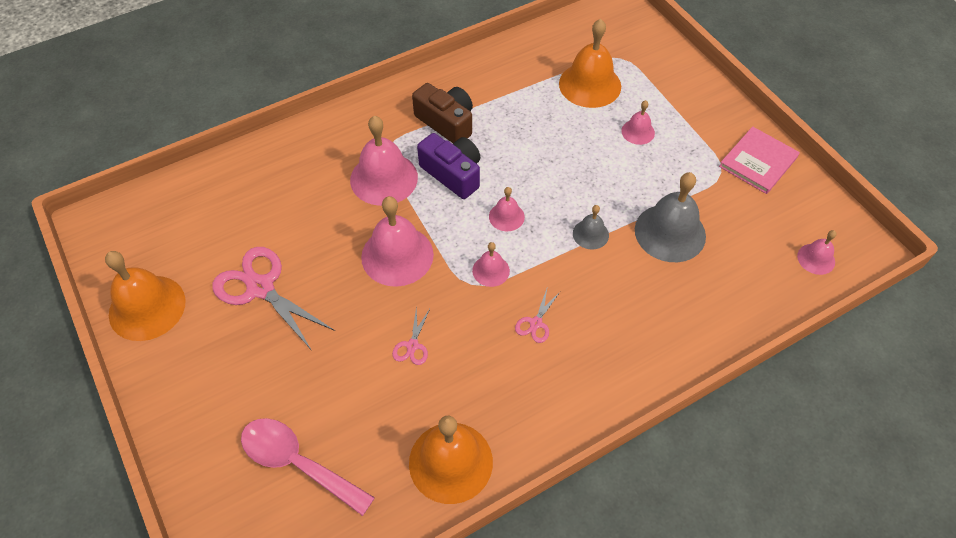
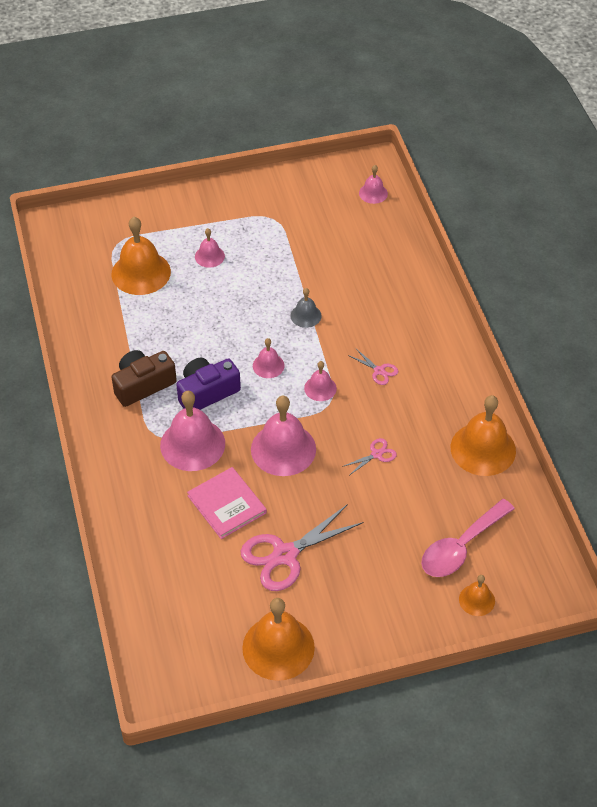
camera: 75 degrees left, 5 degrees down
(224, 495) = (477, 600): none -> orange bell
(412, 345) = (376, 454): pink scissors -> pink scissors turned 60 degrees counterclockwise
(670, 232) = (321, 267): grey bell -> none
(758, 162) = (271, 193): pink book -> pink book (227, 504)

